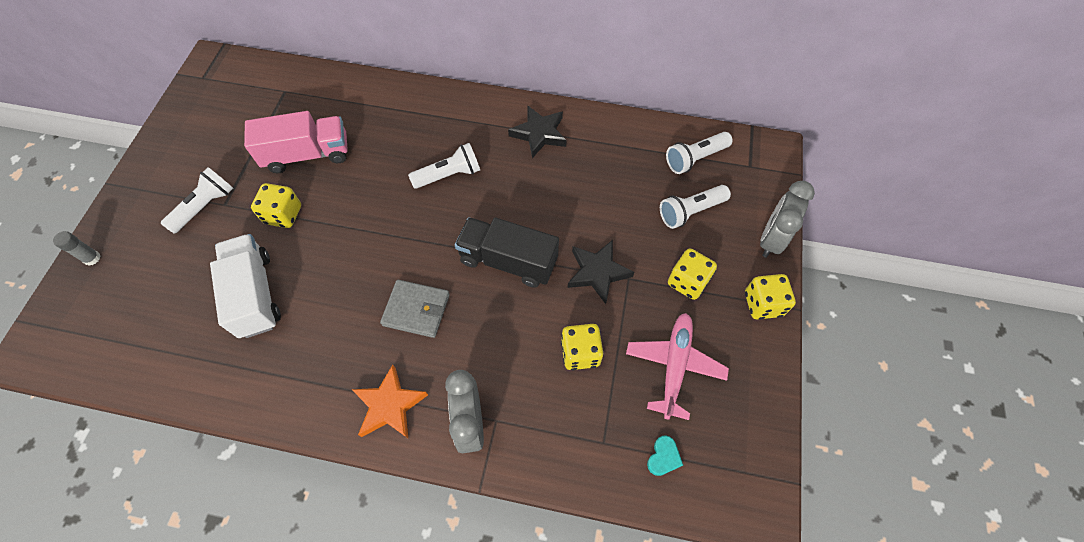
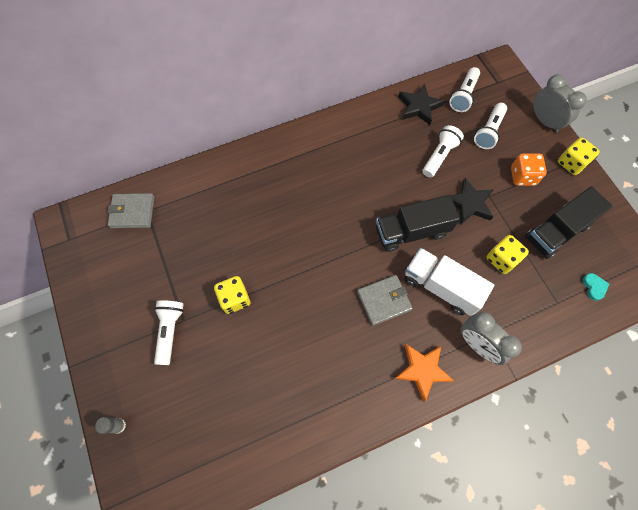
camera: 35 degrees left, 5 degrees up
(255, 294) = (268, 365): white truck -> white truck (441, 287)
(272, 85) = (132, 212): none -> grey wallet
(307, 154) = (210, 246): pink truck -> none
(449, 175) = (323, 199): white flashlight -> white flashlight (439, 156)
(539, 134) = (356, 135): black star -> black star (419, 107)
(674, 366) = (556, 231): pink plane -> black truck
(687, 282) = (522, 176): yellow dice -> orange dice
(771, 239) = (545, 121): grey clock -> grey clock turned 150 degrees clockwise

